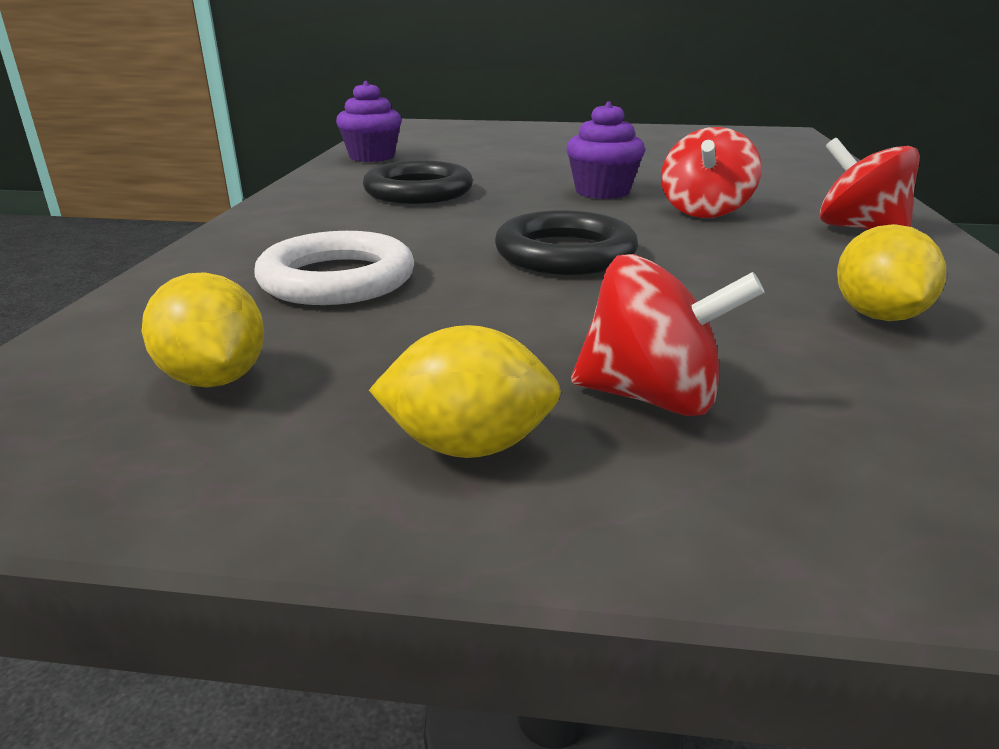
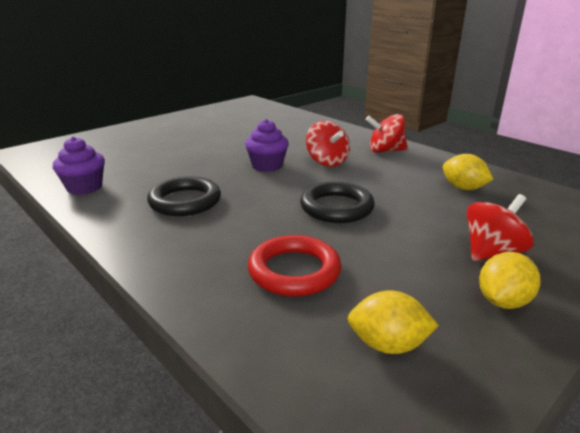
camera: 50 degrees left, 0 degrees up
(337, 279) = (294, 271): white ring -> red ring

